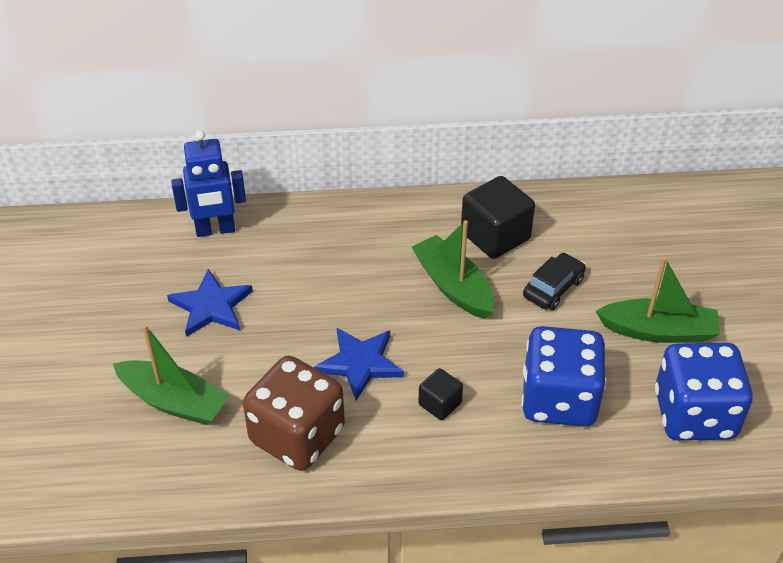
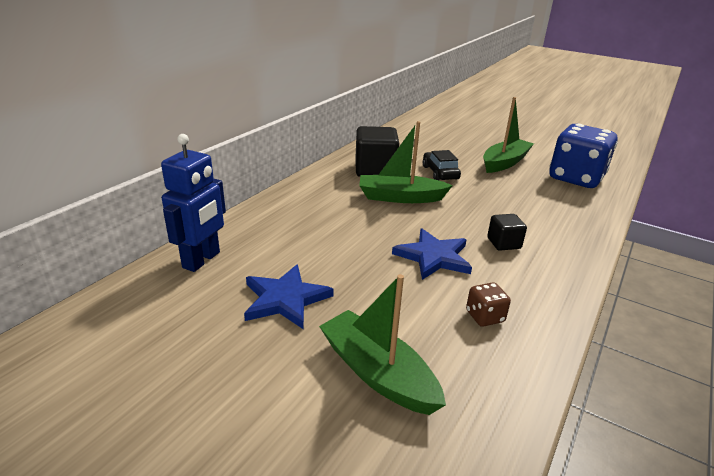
camera: 55 degrees left, 15 degrees down
(174, 401) = (377, 373): green boat -> green boat turned 105 degrees counterclockwise
(297, 436) = (484, 316): brown dice -> brown dice, size x0.42
(558, 400) = (534, 206): blue dice -> none

